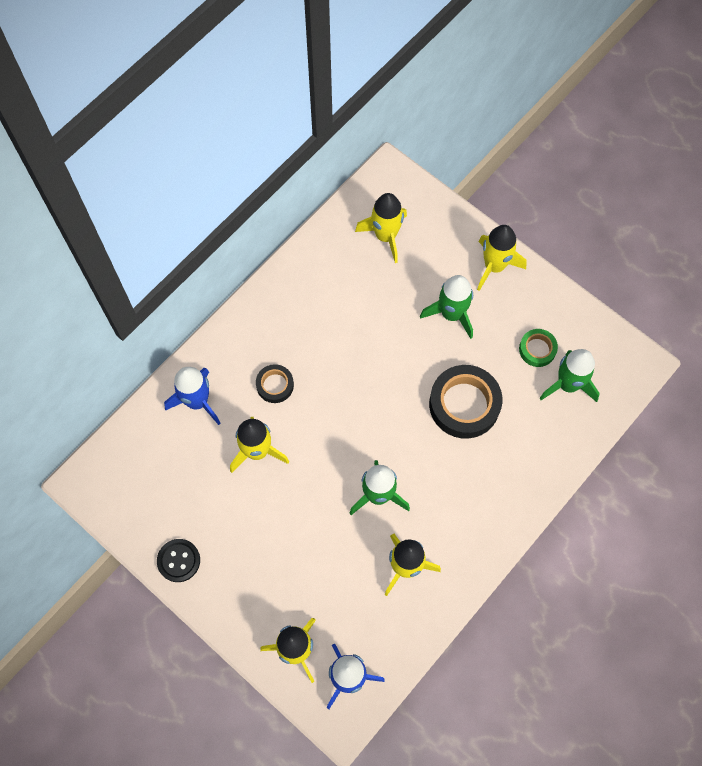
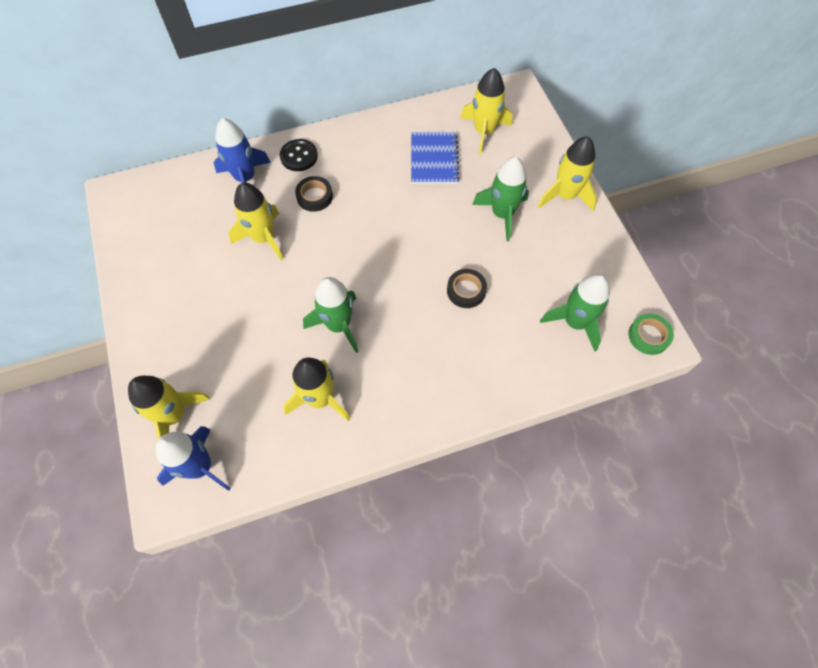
camera: 30 degrees right, 5 degrees down
(178, 561) = (138, 288): black button -> black button (299, 156)
(358, 289) = (434, 159): none -> blue notebook
(464, 404) = (466, 291): black tape -> black tape, size x0.53
(537, 349) = (563, 279): green tape -> green tape (648, 336)

